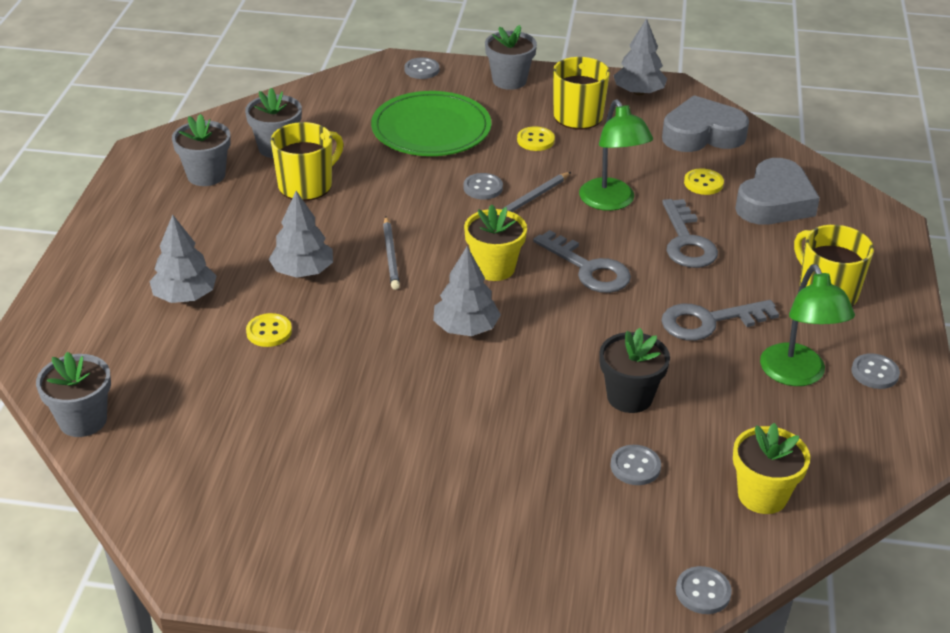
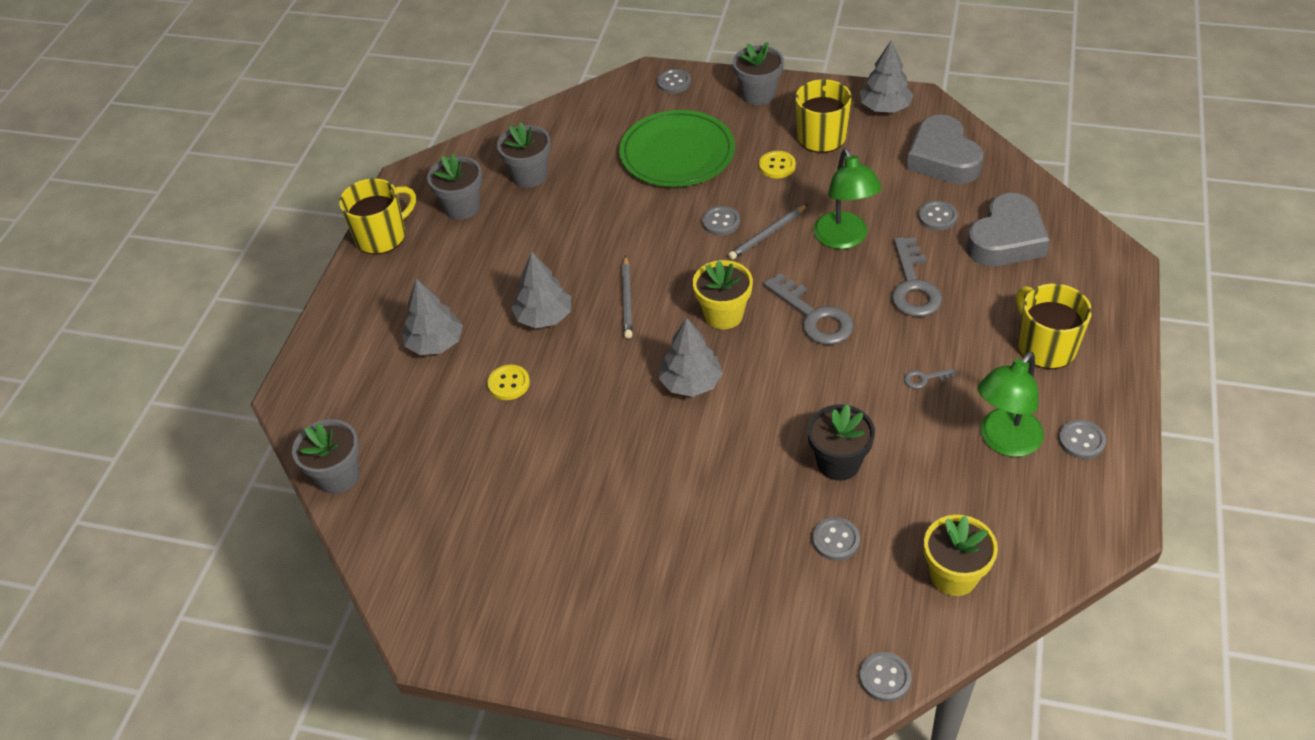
camera: 10 degrees right, 10 degrees up
(306, 185) = (554, 219): yellow mug -> yellow mug (382, 236)
(702, 134) = (943, 158): grey heart -> grey heart turned 105 degrees counterclockwise
(703, 183) = (937, 217): yellow button -> grey button
(709, 321) = (924, 378): grey key -> grey key, size x0.45
(797, 375) = (1004, 441): green lamp -> green lamp turned 45 degrees clockwise

